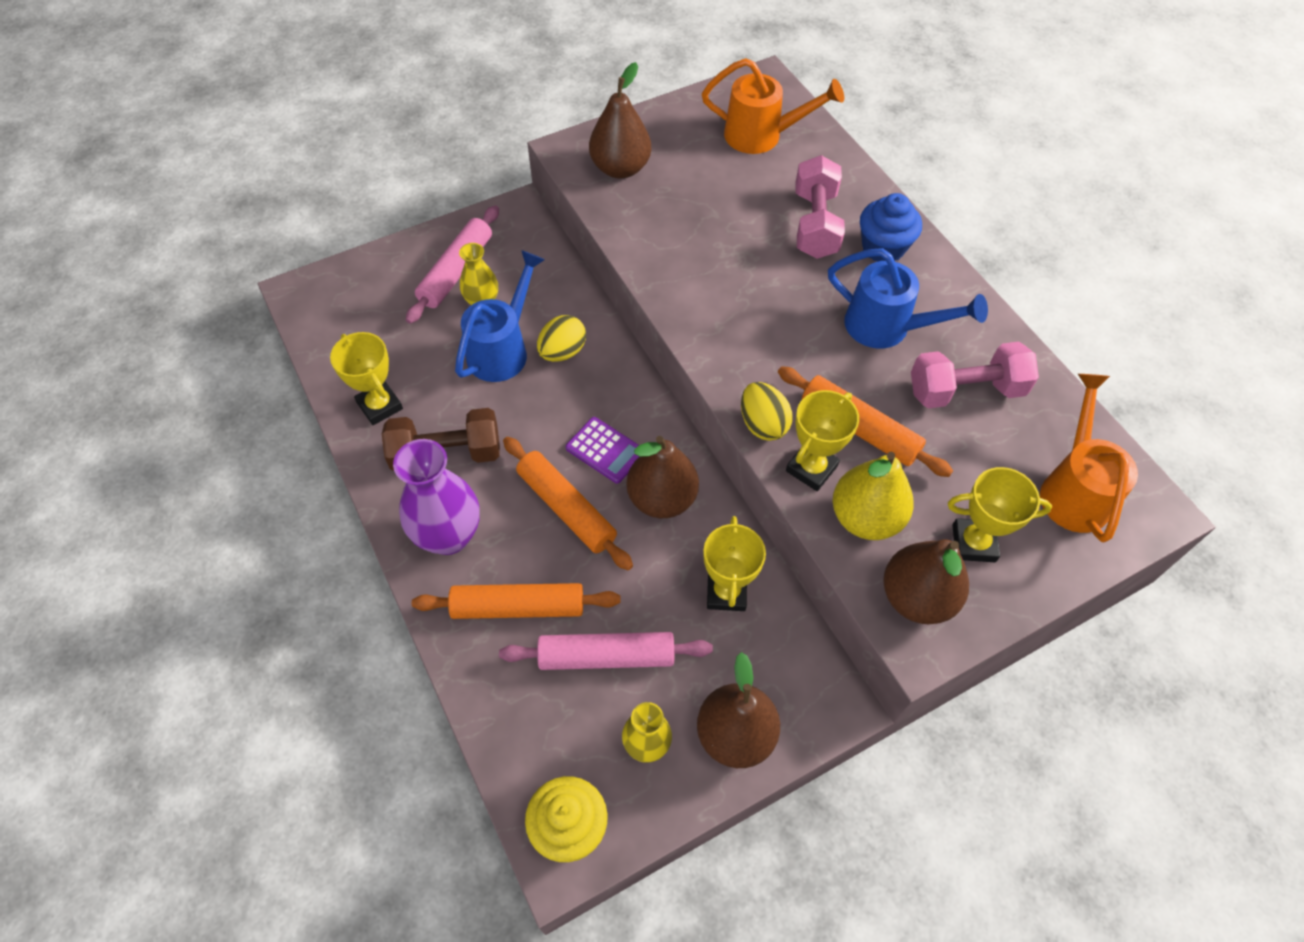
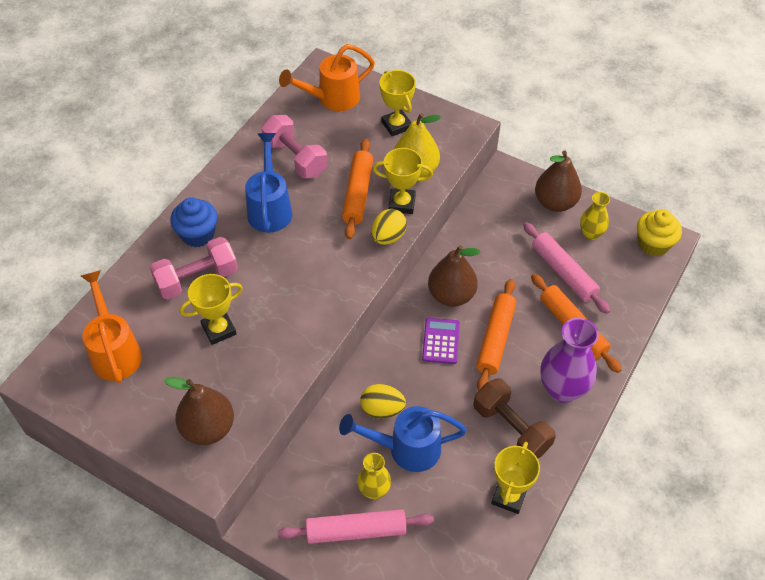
camera: 120 degrees left, 5 degrees down
(726, 592) = (485, 239): yellow trophy -> yellow trophy (219, 330)
(916, 597) = (445, 136): brown pear -> none

